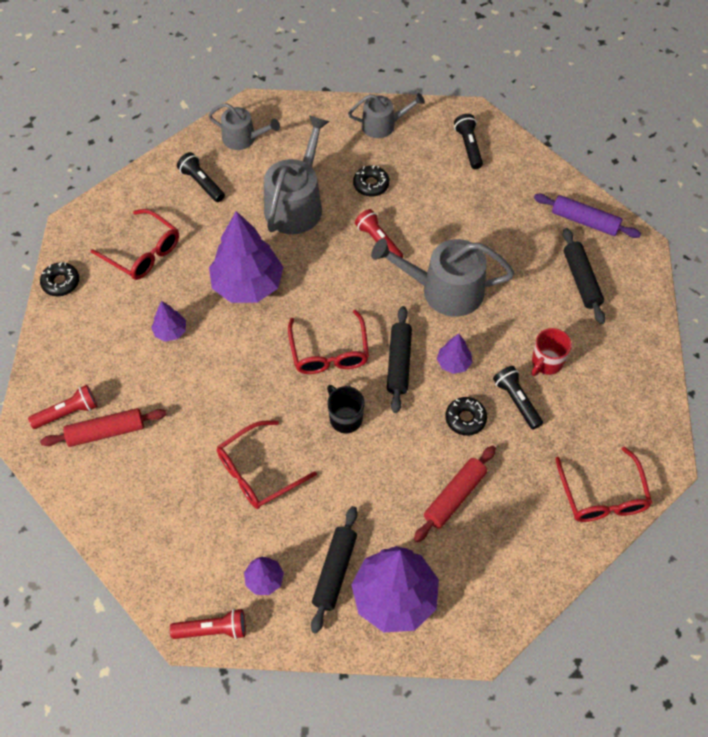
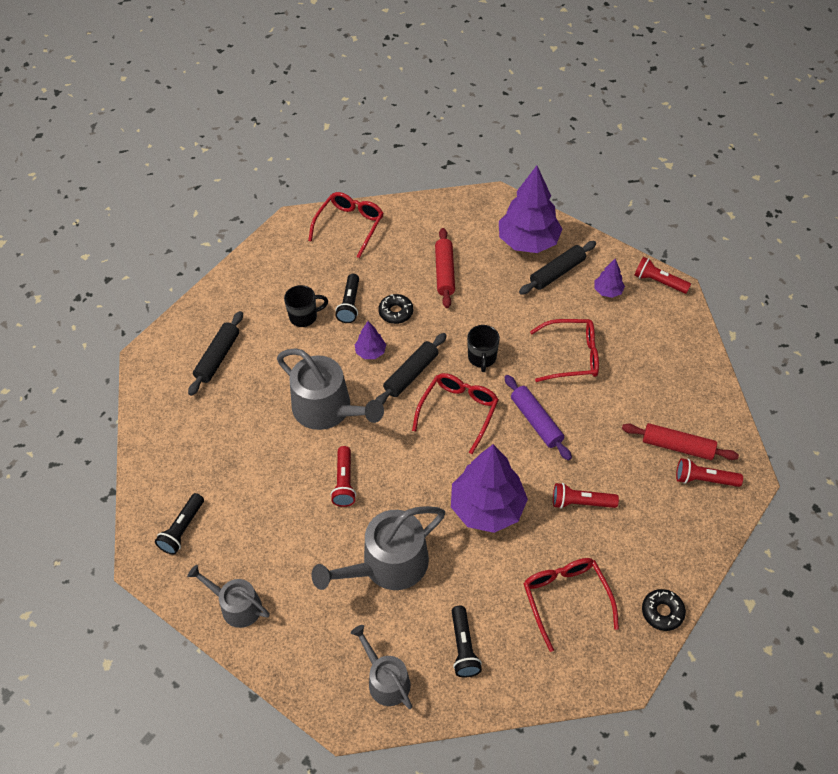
camera: 145 degrees left, 5 degrees down
(170, 331) = (581, 502): purple tree -> red flashlight
(371, 184) = (304, 543): black donut -> none
(454, 496) = (445, 272): red rolling pin -> red rolling pin turned 75 degrees counterclockwise
(546, 362) = (304, 316): red mug -> black mug
(584, 221) = (164, 400): purple rolling pin -> purple rolling pin (536, 421)

